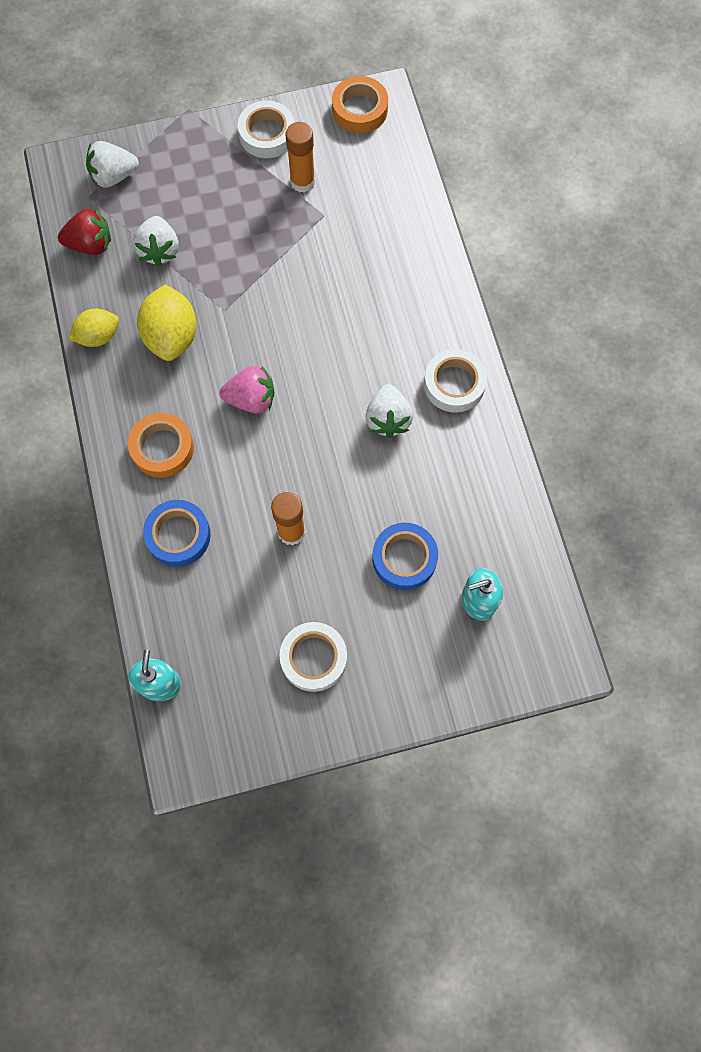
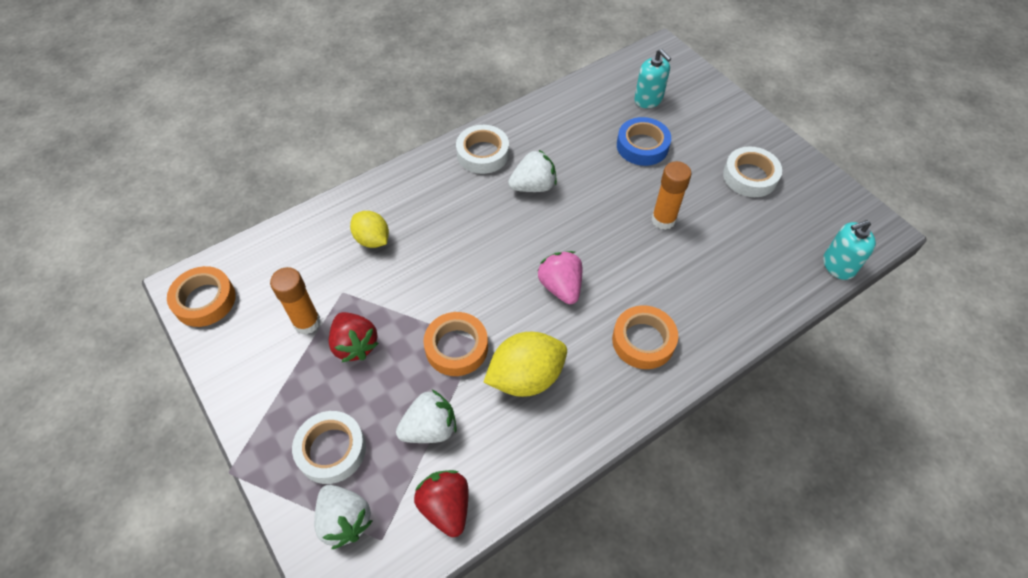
camera: 110 degrees left, 15 degrees down
(98, 336) = (555, 449): yellow lemon -> yellow lemon (372, 239)
(178, 535) = (714, 298): blue tape -> none
(225, 291) = (456, 347): none -> orange tape
(263, 213) = (355, 345): none -> red strawberry
(267, 134) = (252, 375): white tape -> white tape (331, 450)

